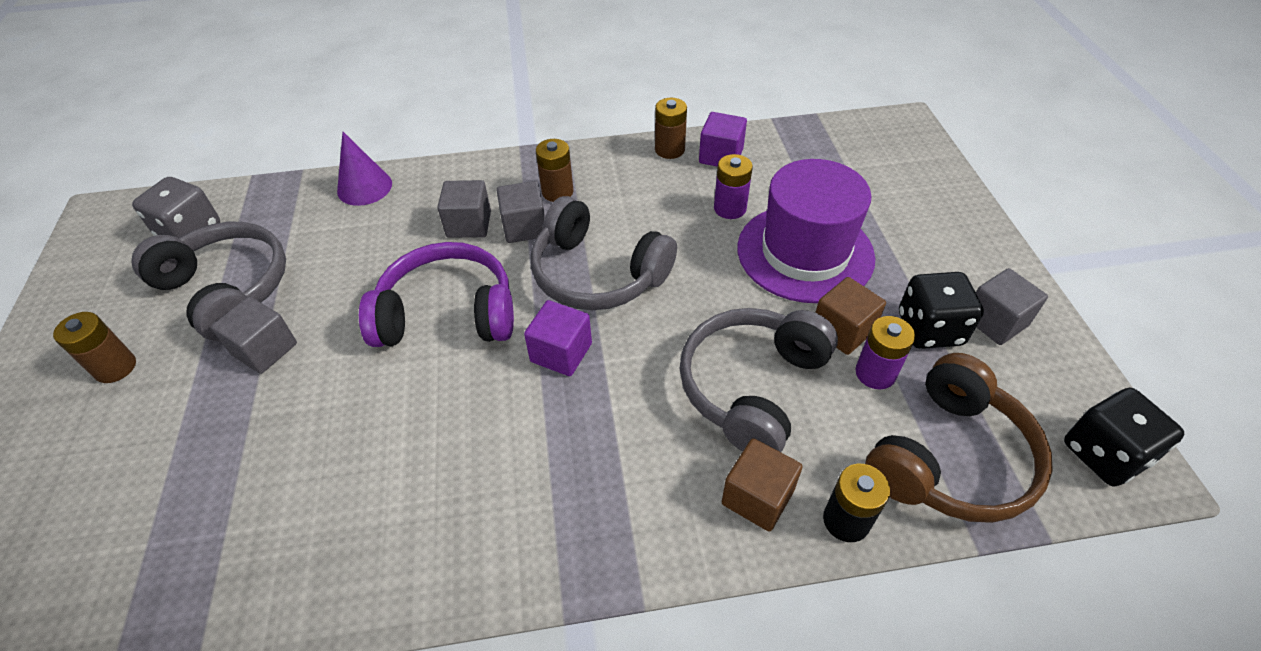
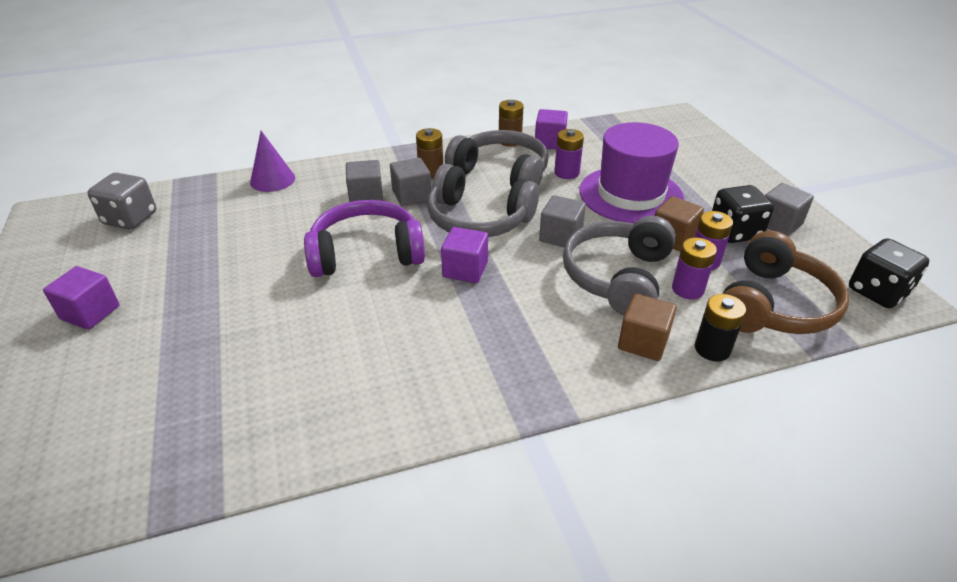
camera: 10 degrees left, 10 degrees down
(115, 367) = (90, 312): brown battery -> purple cube
(227, 290) = (175, 253): grey headphones -> grey headphones (501, 173)
(265, 349) = (219, 289): grey cube -> grey cube (560, 236)
(839, 418) = (687, 289): none -> purple battery

